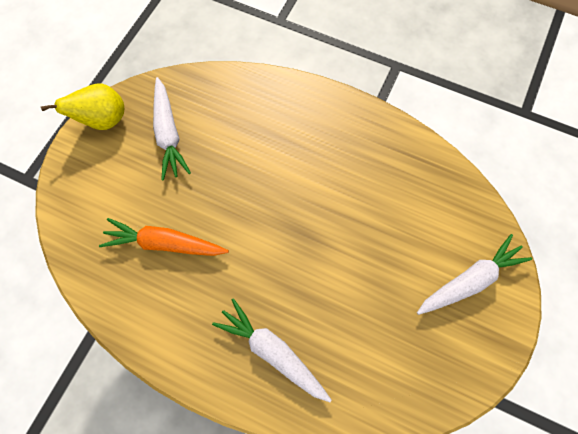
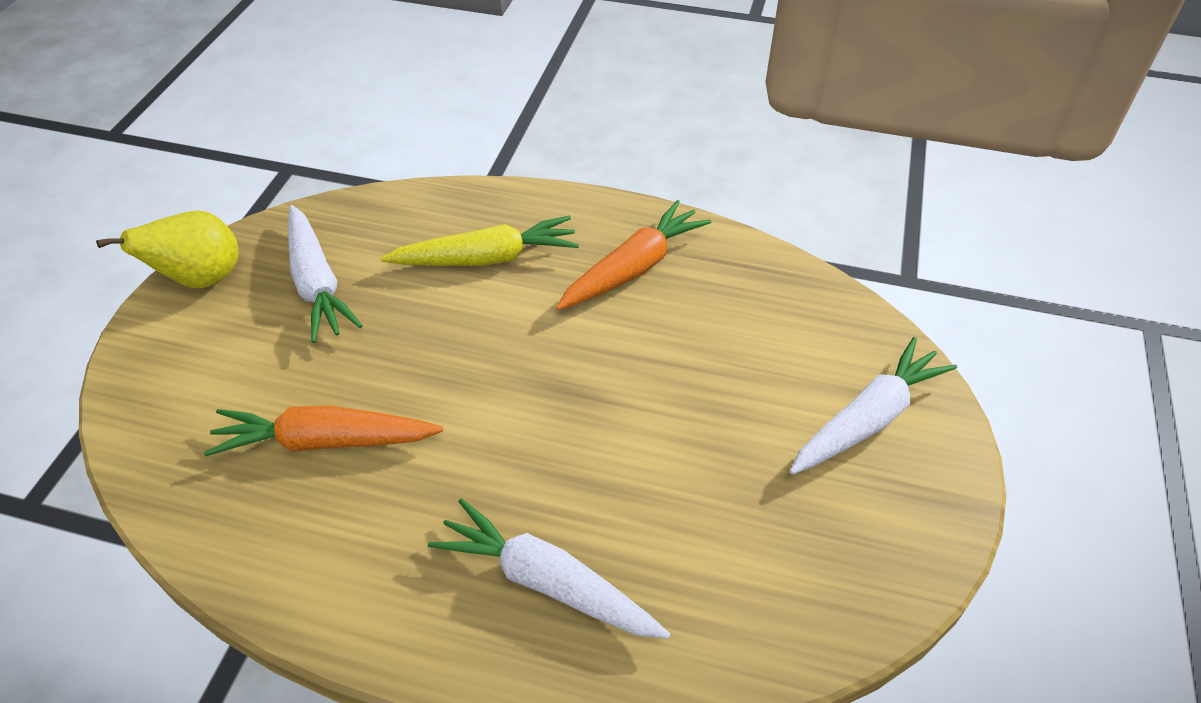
camera: 10 degrees left, 20 degrees down
(268, 130) = (486, 258): none -> yellow carrot
(354, 151) = (633, 268): none -> orange carrot

